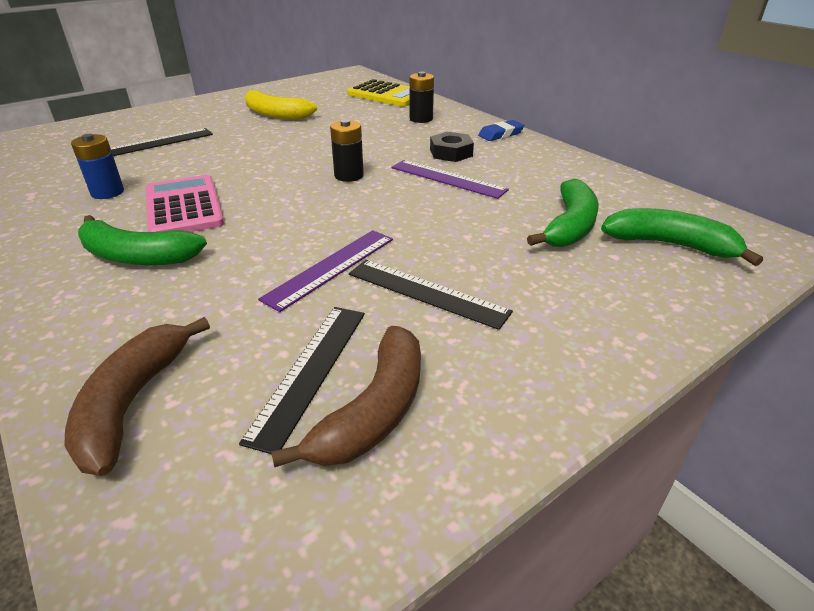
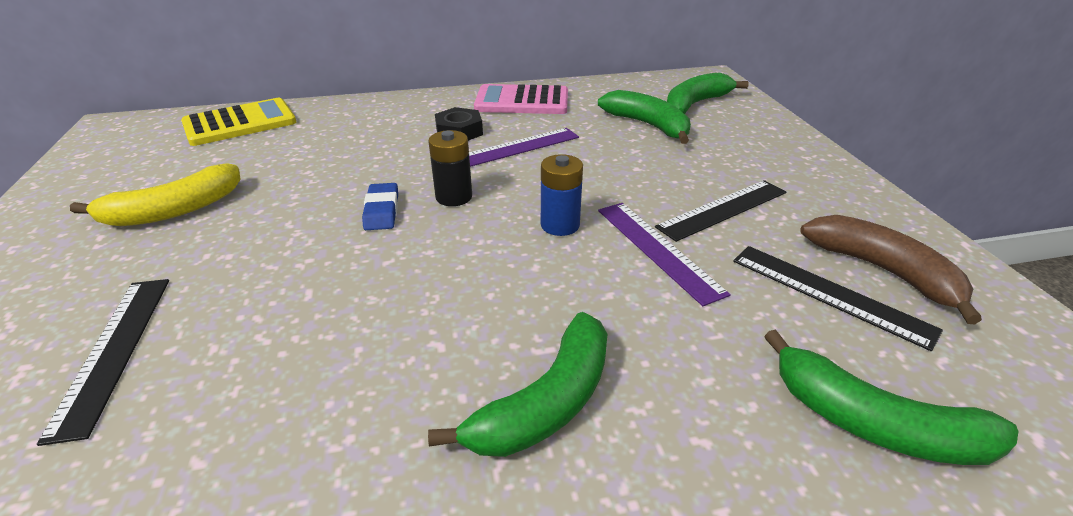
camera: 65 degrees left, 0 degrees up
(107, 192) = (278, 431): blue battery -> blue battery (560, 225)
(133, 402) = (873, 423): brown banana -> green banana
(184, 207) = (423, 340): pink calculator -> pink calculator (522, 101)
(421, 119) = (349, 123): black battery -> none
(501, 134) = (444, 99): blue eraser -> blue eraser (382, 211)

